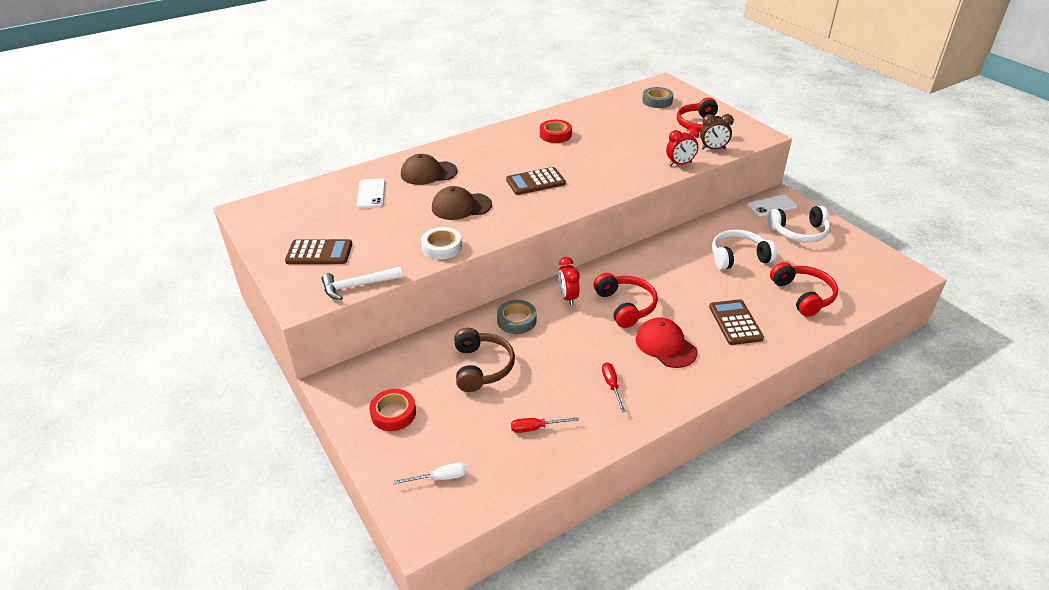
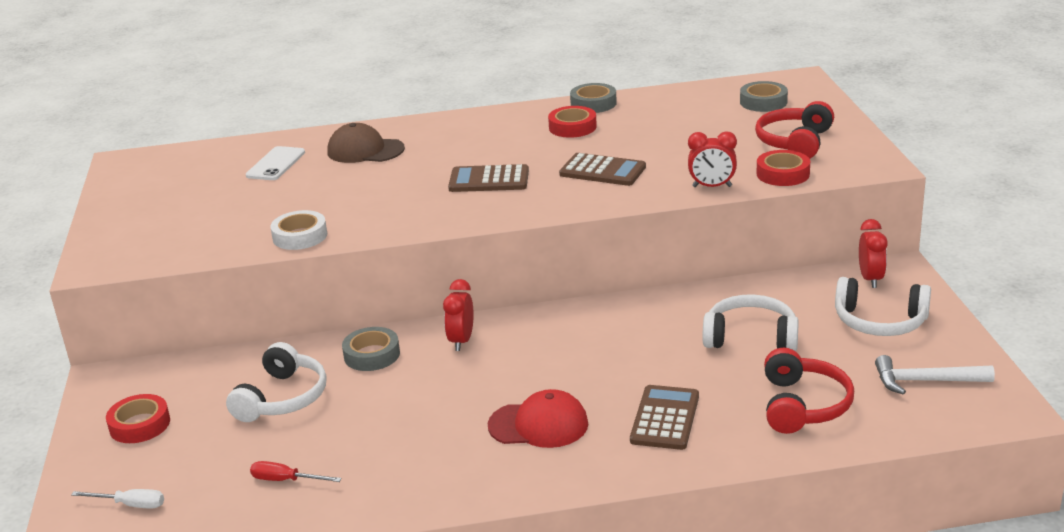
camera: 25 degrees right, 10 degrees down
(319, 253) = (159, 219): brown calculator -> brown calculator (602, 171)
(357, 286) = (166, 261): white hammer -> white hammer (925, 381)
(461, 206) = (367, 194): brown cap -> none
(481, 367) = (282, 398): brown headphones -> white headphones
(553, 116) = (593, 103): none -> grey tape
(612, 386) = (423, 456): red screwdriver -> none
(625, 306) = (528, 366): red headphones -> none
(665, 345) = (538, 425): red cap -> red cap turned 105 degrees clockwise
(713, 149) = (783, 174): brown clock -> red tape
(772, 206) = (870, 279): white phone -> red clock

